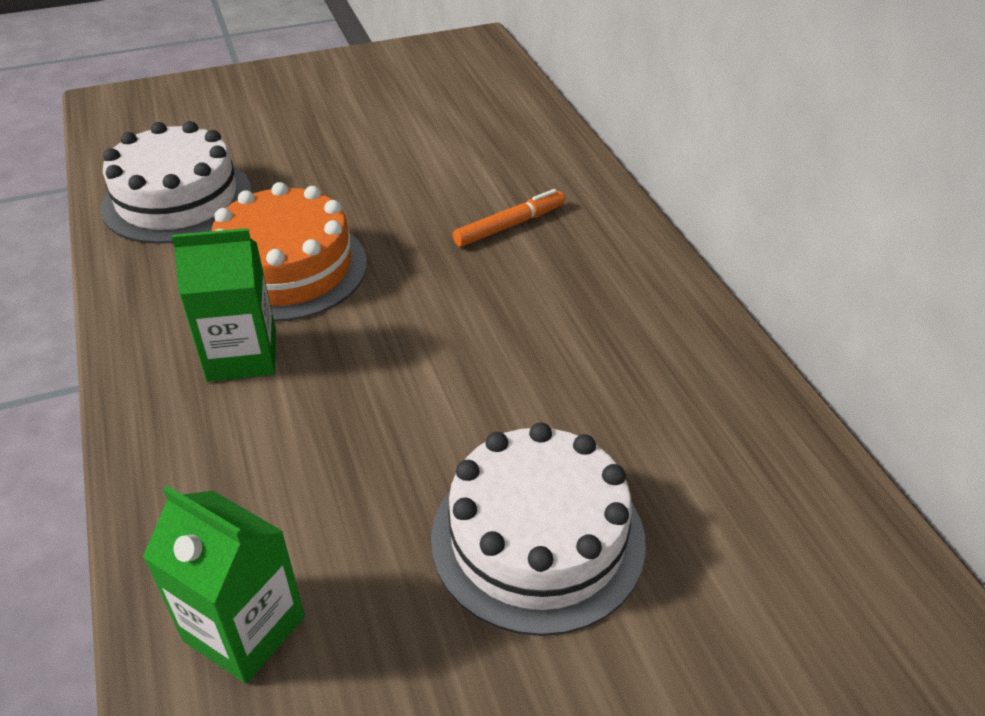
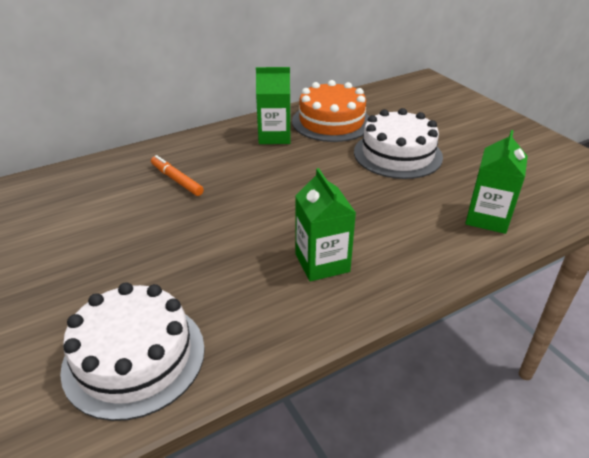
camera: 100 degrees left, 5 degrees down
(287, 268) = (230, 263): orange cake -> orange cake (331, 122)
(644, 345) = (274, 136): none -> green carton

